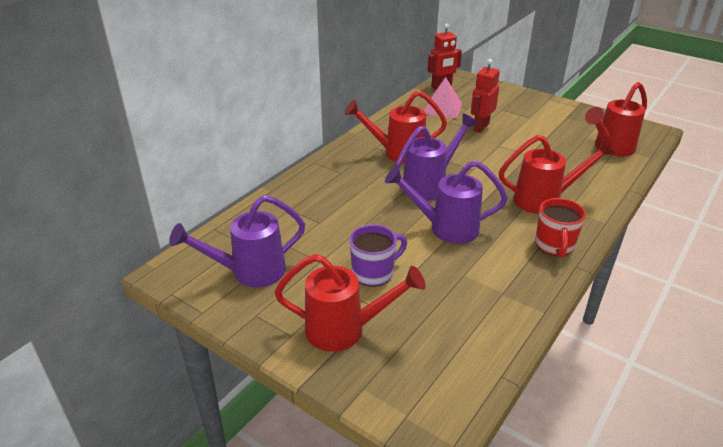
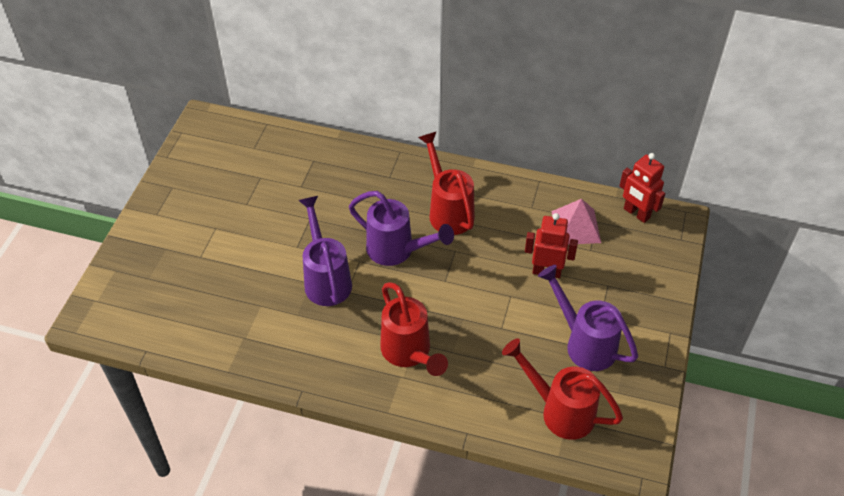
camera: 70 degrees right, 15 degrees up
(249, 272) = (218, 165): purple watering can -> purple watering can (584, 343)
(345, 330) = (170, 244): red watering can -> none
(374, 273) = (243, 243): purple mug -> none
(554, 246) = (328, 370): red mug -> none

